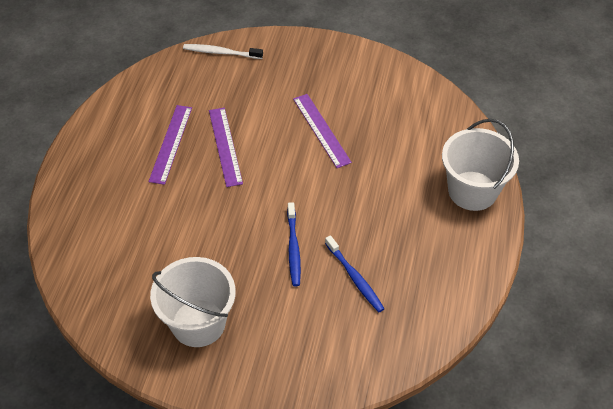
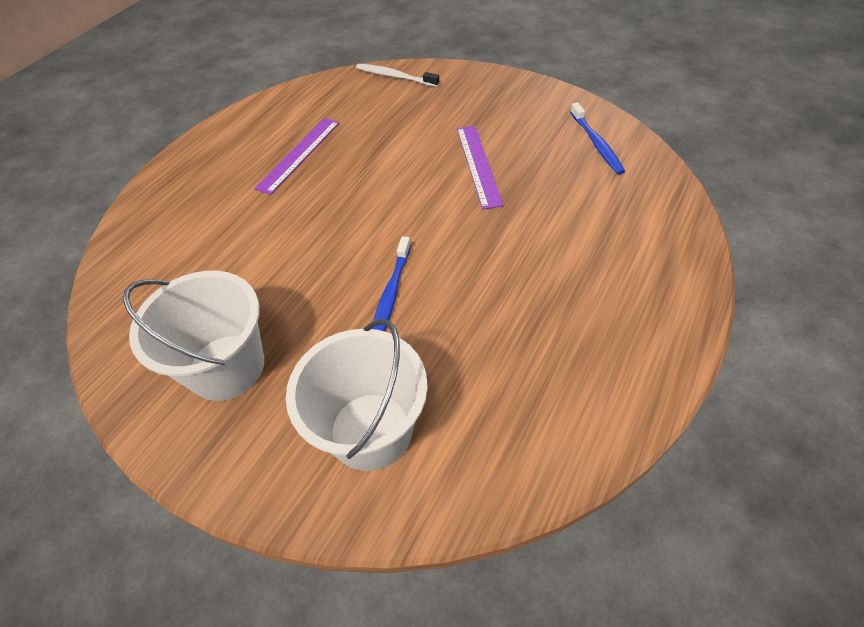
camera: 20 degrees right, 0 degrees up
(225, 146) = (358, 166): purple ruler -> none
(355, 278) = (459, 351): blue toothbrush -> blue toothbrush (596, 144)
(472, 191) = (661, 266): white bucket -> white bucket (371, 431)

